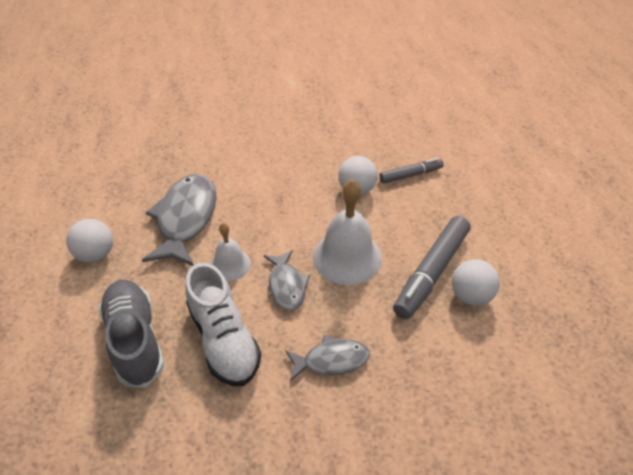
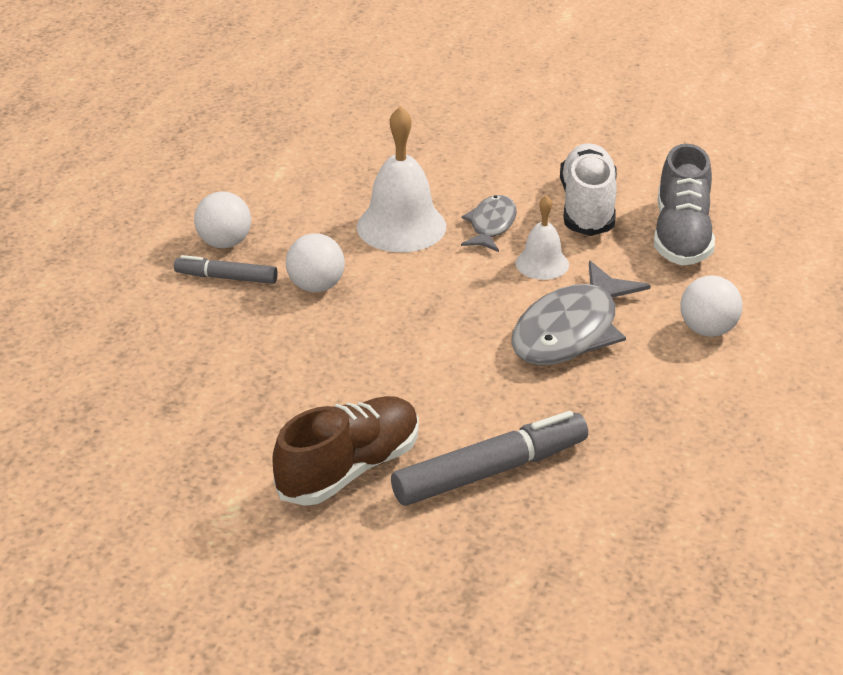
camera: 150 degrees left, 10 degrees down
(255, 108) = (349, 469): none -> brown shoe
(331, 360) = (492, 163): grey fish -> none
(431, 272) = (325, 185): grey marker -> grey marker (490, 471)
(470, 296) = (310, 158): white ball -> white ball (224, 243)

